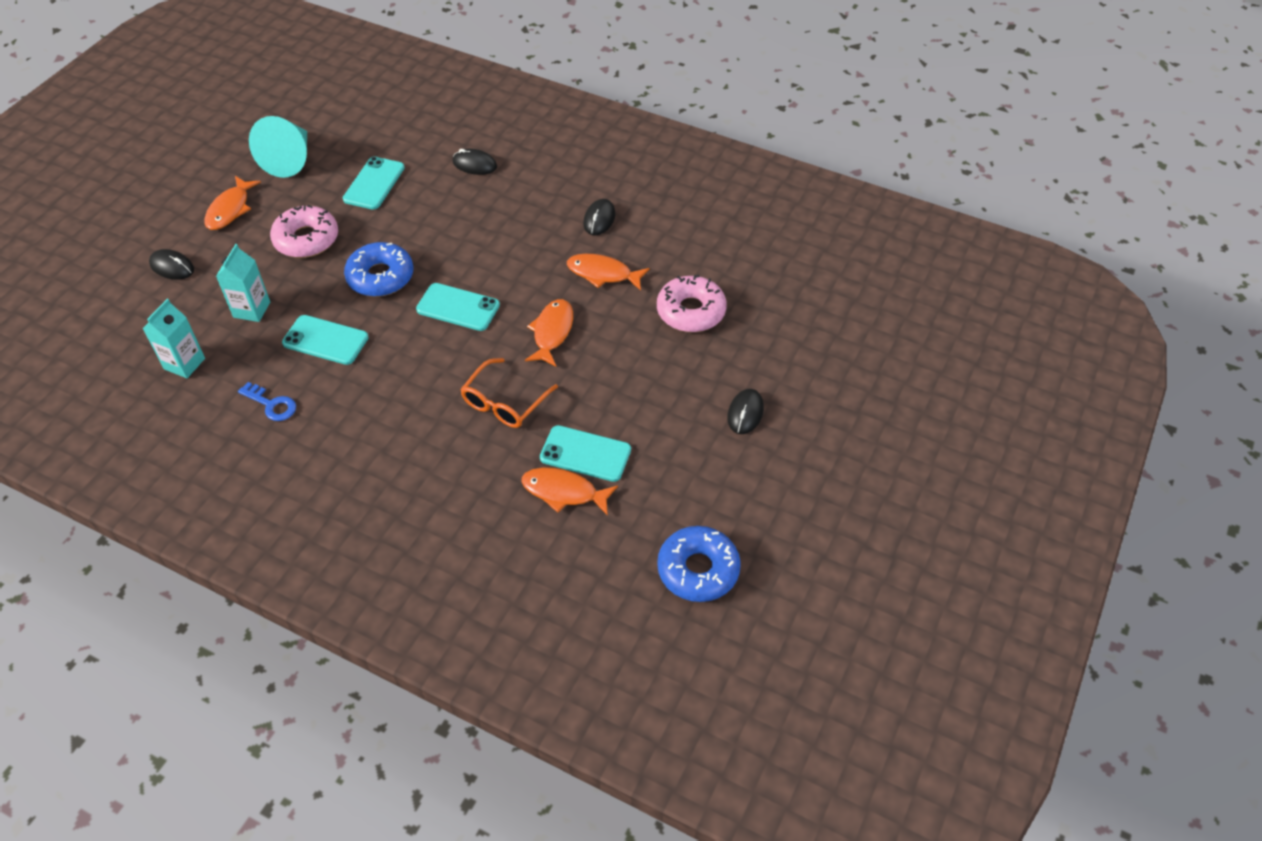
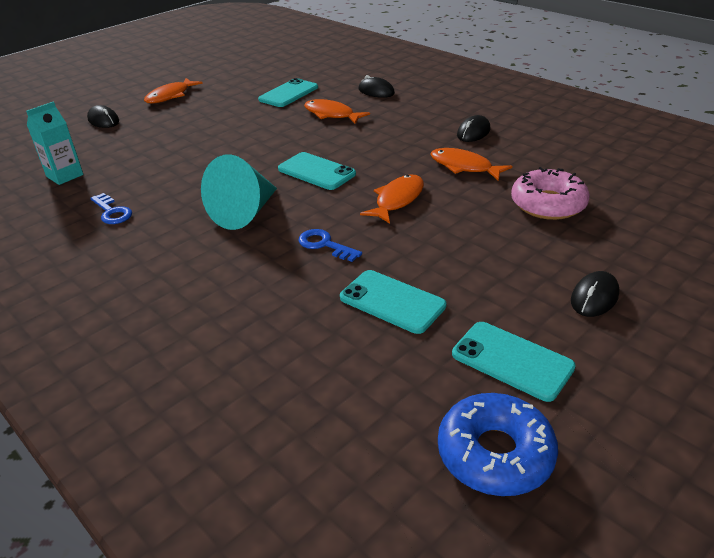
camera: 20 degrees right, 15 degrees down
(252, 310) = (143, 151): turquoise carton -> none
(289, 159) = (233, 76): turquoise cone -> turquoise cone (245, 213)
(306, 239) = (215, 117): pink donut -> none
(325, 340) = (188, 177): turquoise phone -> turquoise phone (512, 360)
(380, 277) = (260, 145): blue donut -> none
(504, 403) = (324, 245): orange glasses -> blue key
(564, 492) = (353, 332): orange fish -> orange fish (331, 114)

